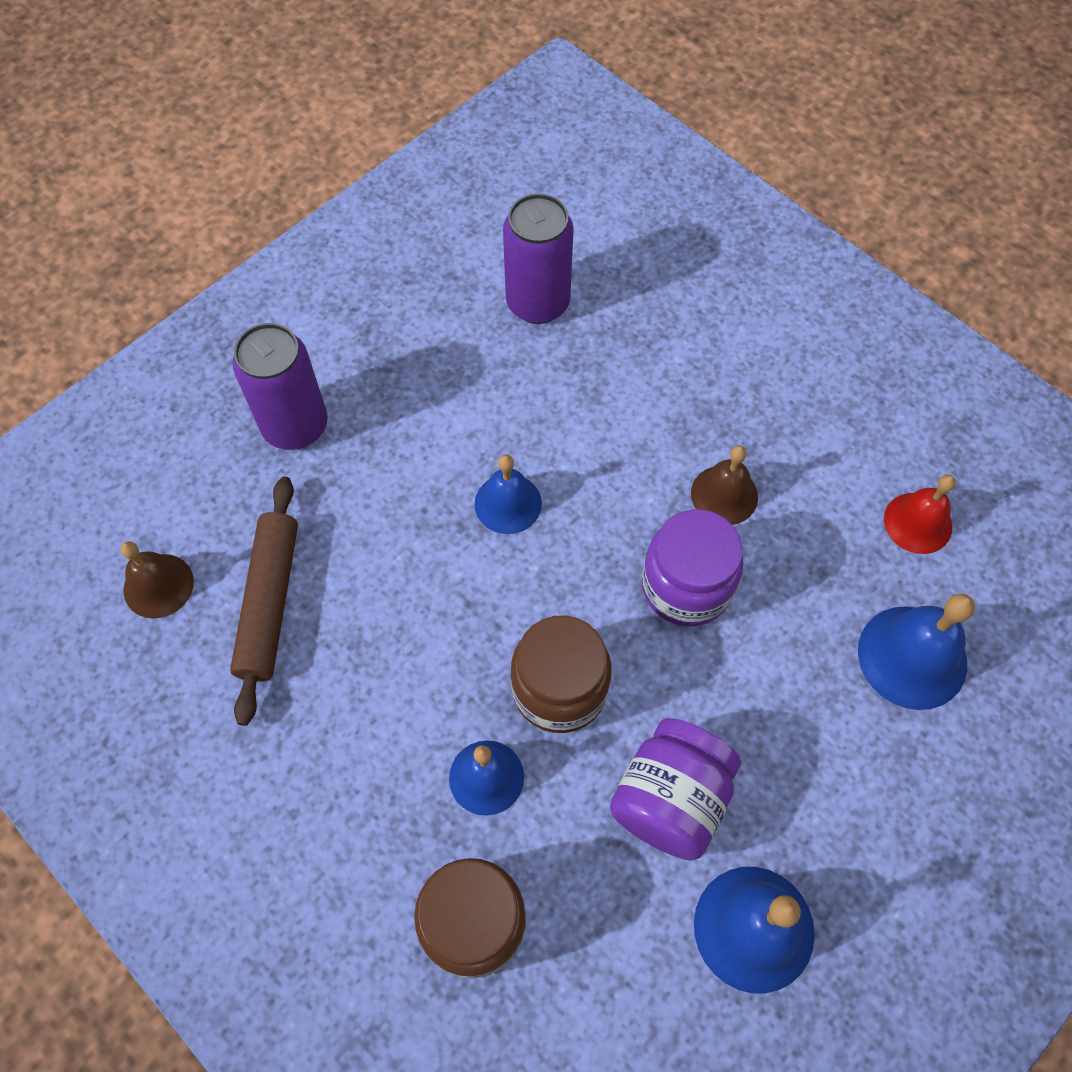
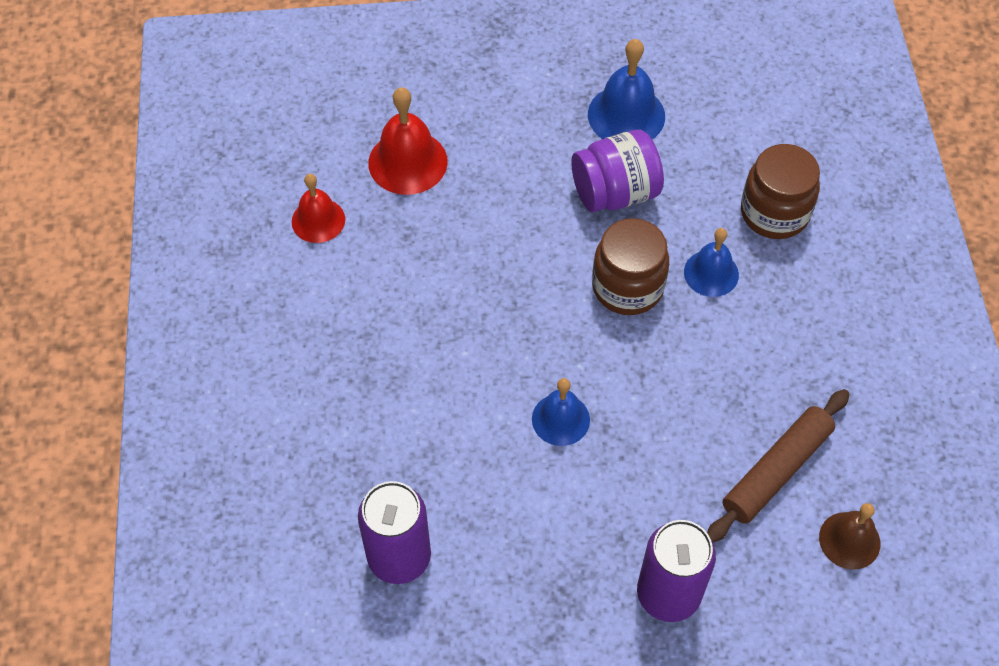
camera: 140 degrees left, 5 degrees down
(686, 586) = (496, 286): purple jar -> none
(724, 495) = (415, 320): brown bell -> none
(912, 657) = (407, 162): blue bell -> red bell

